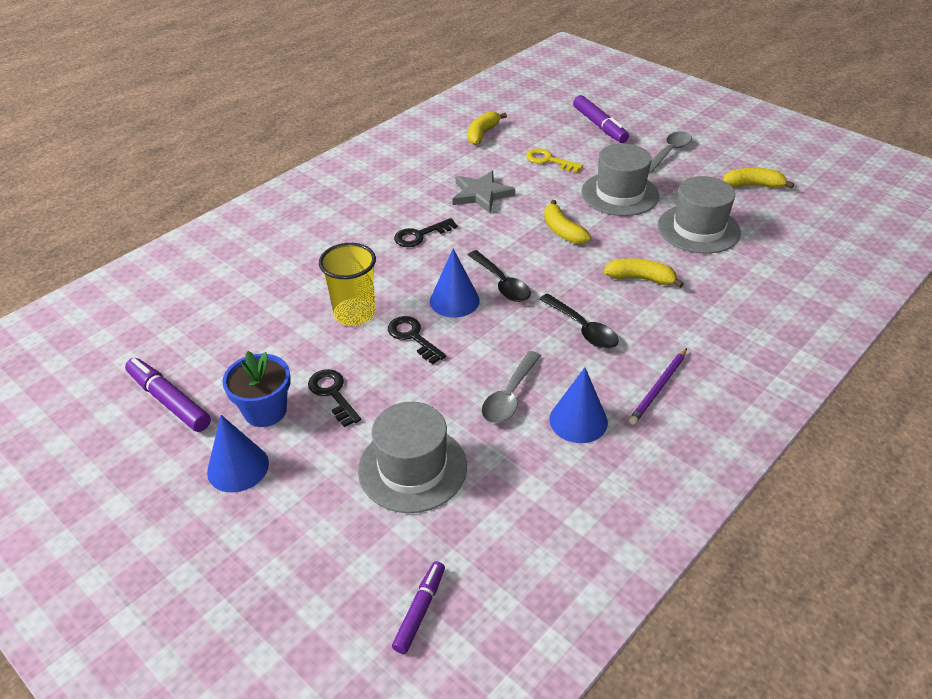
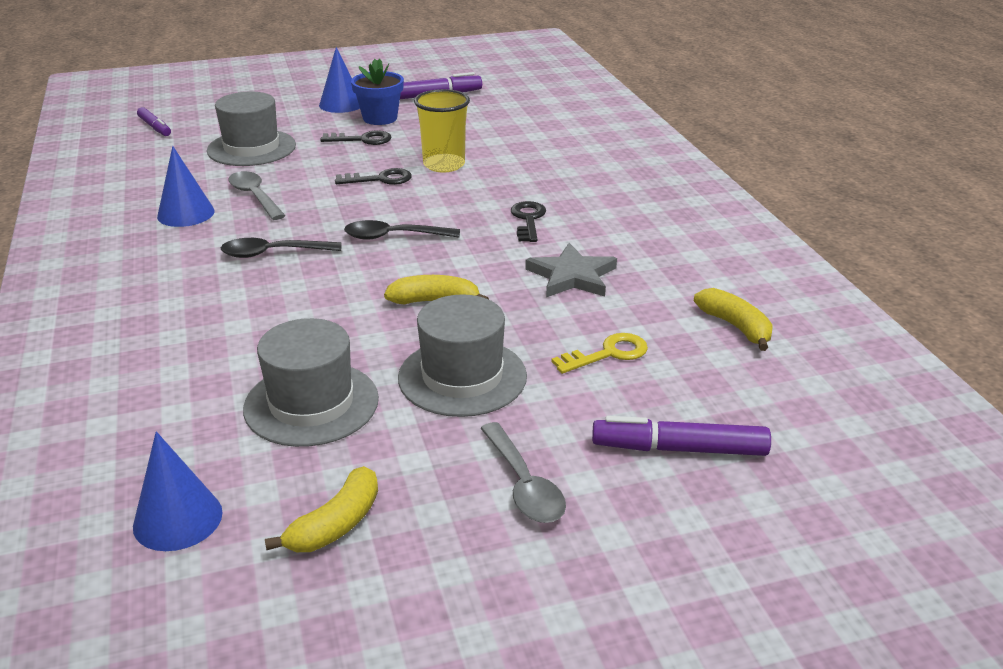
camera: 120 degrees right, 10 degrees down
(454, 300) = (401, 208): blue cone -> blue cone (178, 519)
(640, 278) = (289, 315): yellow banana -> none
(658, 388) = (152, 260): purple pencil -> none

